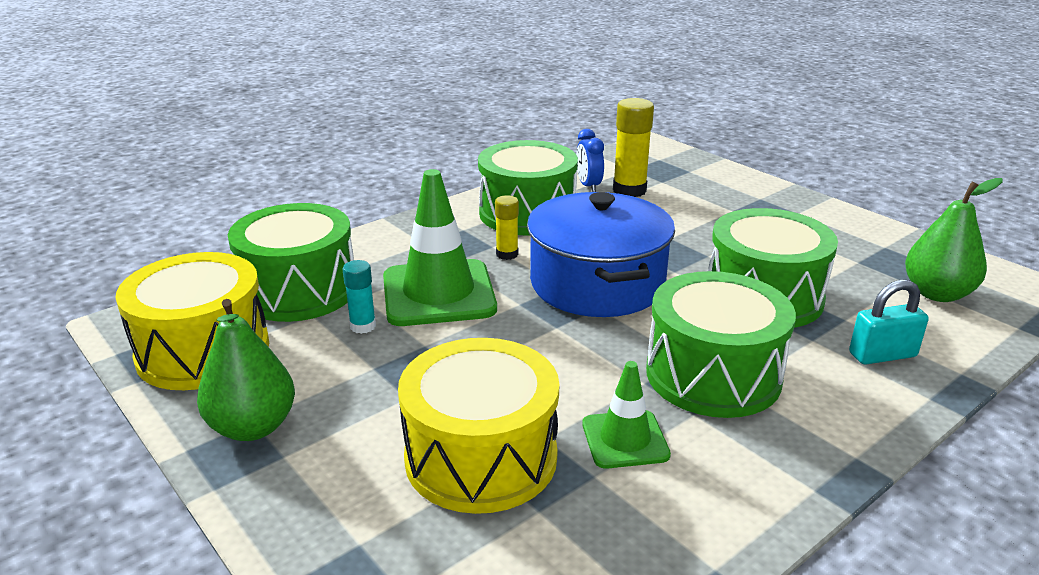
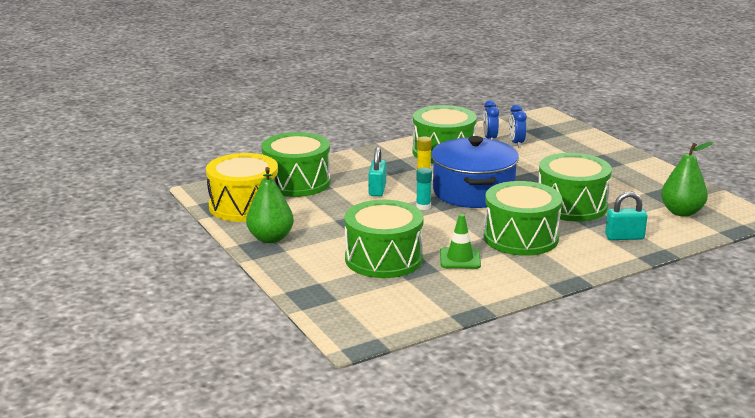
camera: 10 degrees right, 5 degrees down
(363, 326) = (331, 202): turquoise glue stick -> turquoise glue stick (423, 206)
(438, 293) = (377, 190): green traffic cone -> turquoise padlock
(481, 457) = (383, 259): yellow drum -> green drum
(629, 190) = (516, 143): yellow glue stick -> blue clock

